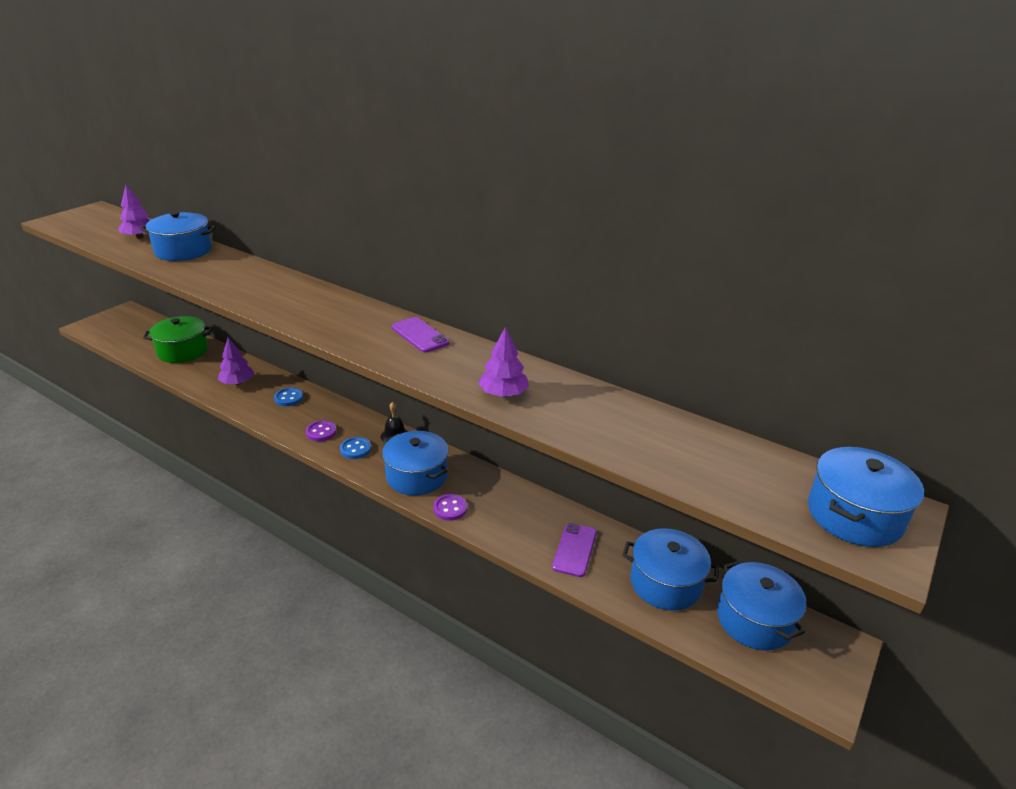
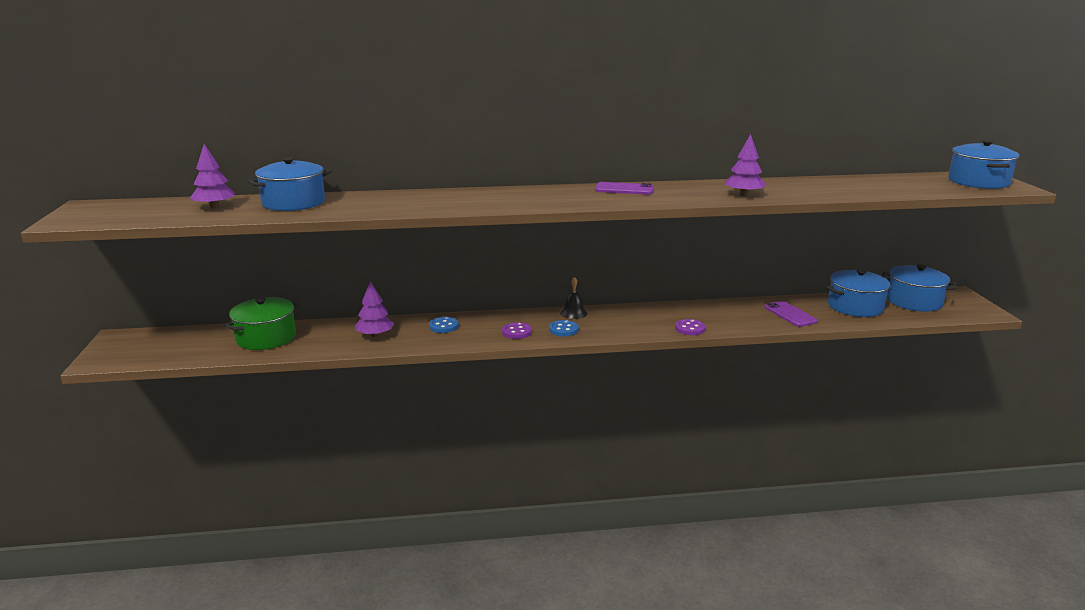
camera: 40 degrees left, 10 degrees down
(416, 476) = (635, 324): blue pot -> none

